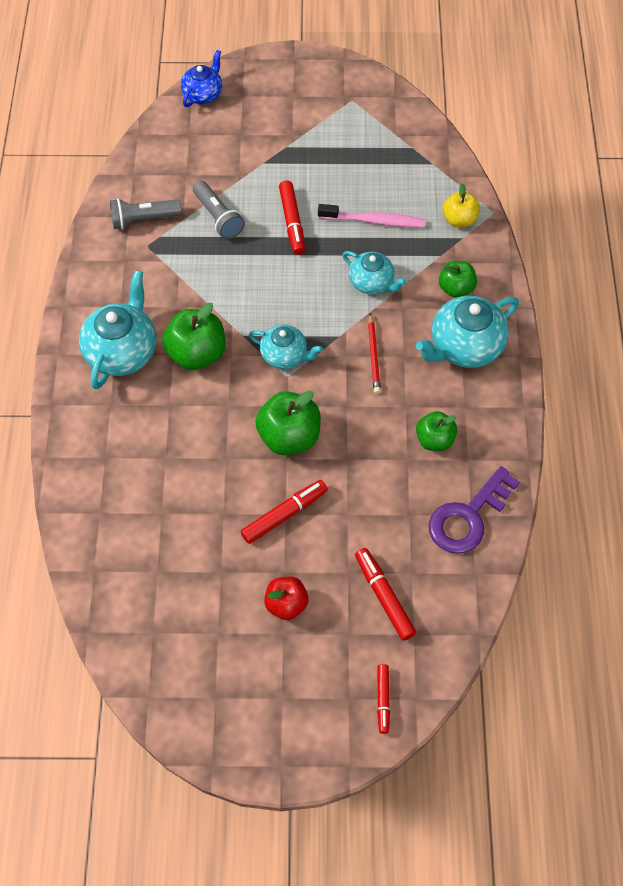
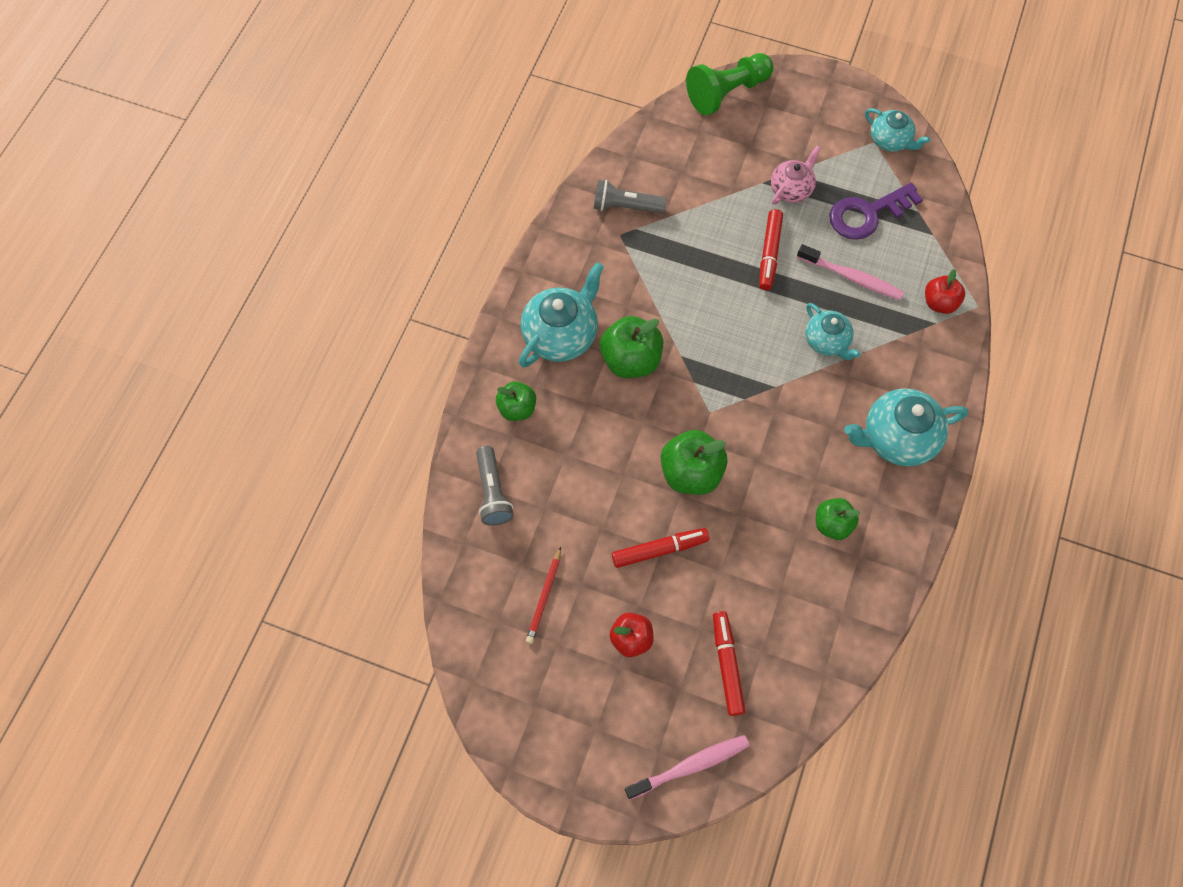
camera: 20 degrees right, 5 degrees up
(203, 94) = (727, 92): blue teapot -> green pawn
(218, 217) = (698, 227): grey flashlight -> grey flashlight (493, 493)
(285, 355) = (715, 389): turquoise teapot -> turquoise teapot (890, 141)
(292, 161) = (791, 189): none -> pink teapot
(373, 356) = (802, 418): red pencil -> red pencil (544, 597)
(383, 700) = (690, 766): red marker -> pink toothbrush
(456, 288) = (910, 374): green apple -> green apple (517, 408)
(459, 219) = (939, 303): yellow apple -> red apple
(468, 517) = (837, 614): purple key -> purple key (867, 214)

